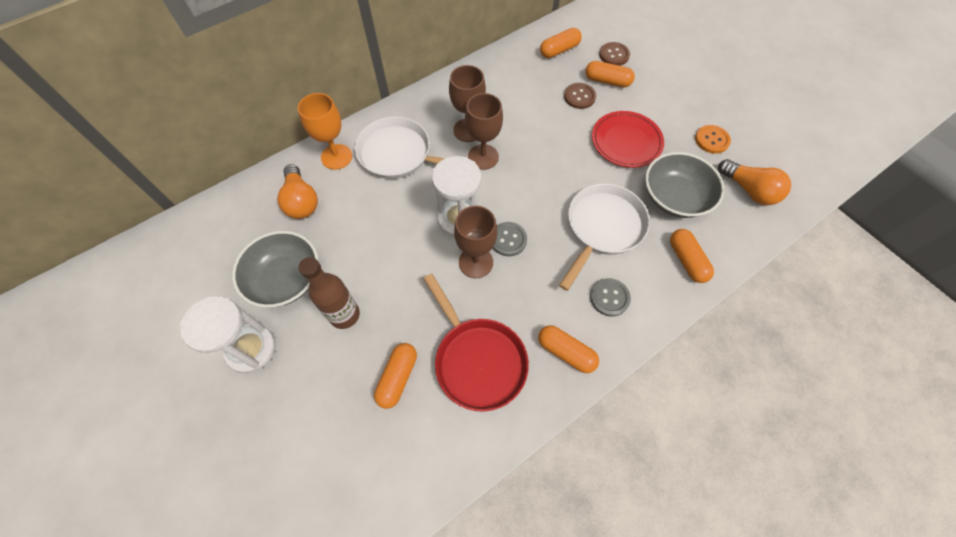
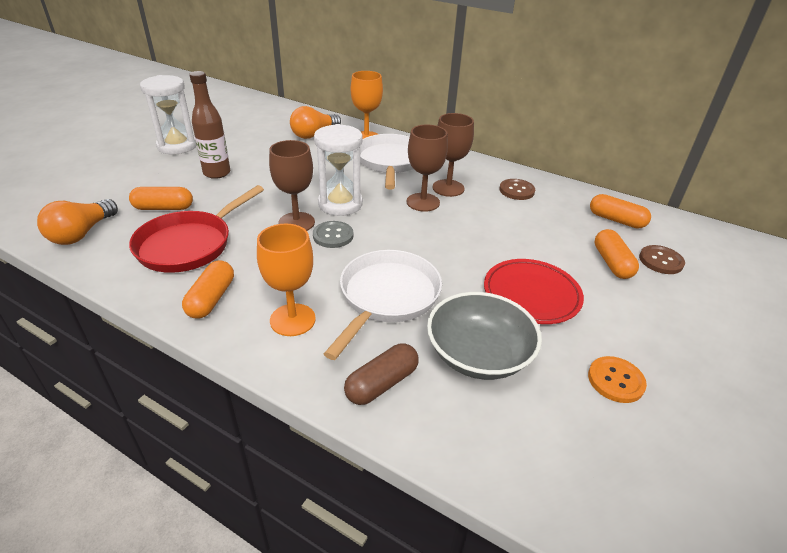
camera: 65 degrees right, 25 degrees down
(285, 279) = (240, 144): grey bowl -> none
(579, 97) = (563, 246): brown button -> brown button (516, 190)
(602, 228) = (386, 297): white pan -> white pan turned 75 degrees counterclockwise
(609, 298) = (292, 320): grey button -> orange goblet
(686, 260) = (382, 383): orange capsule -> brown capsule
(749, 190) = (558, 443): orange light bulb -> orange light bulb (82, 233)

